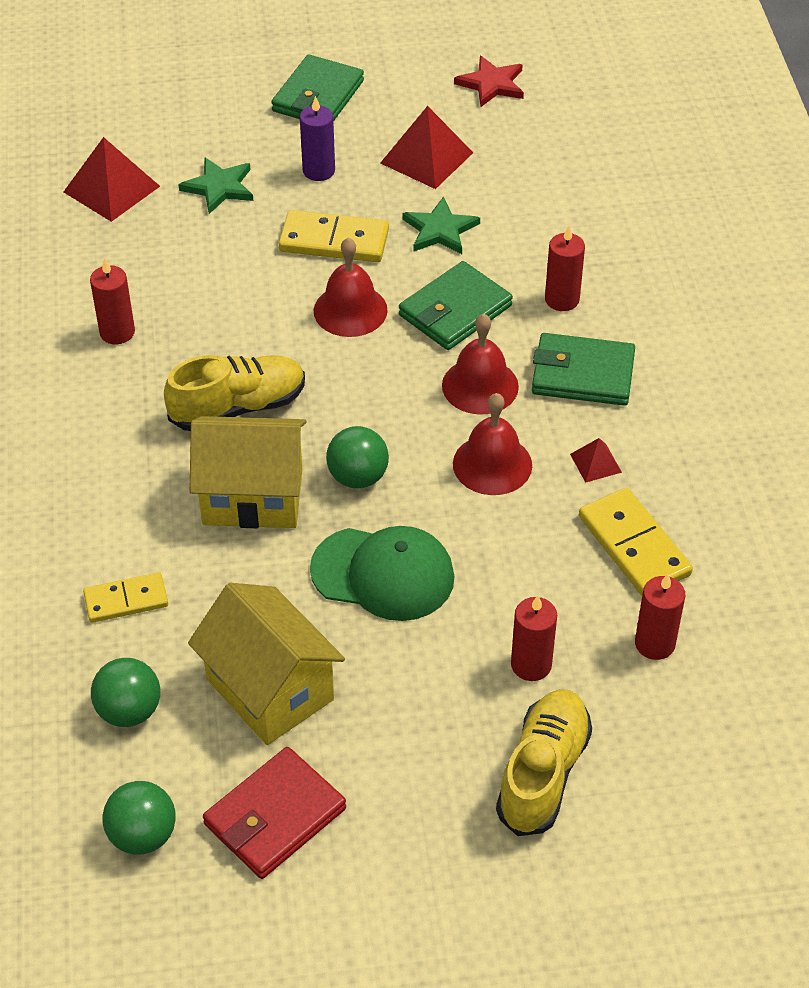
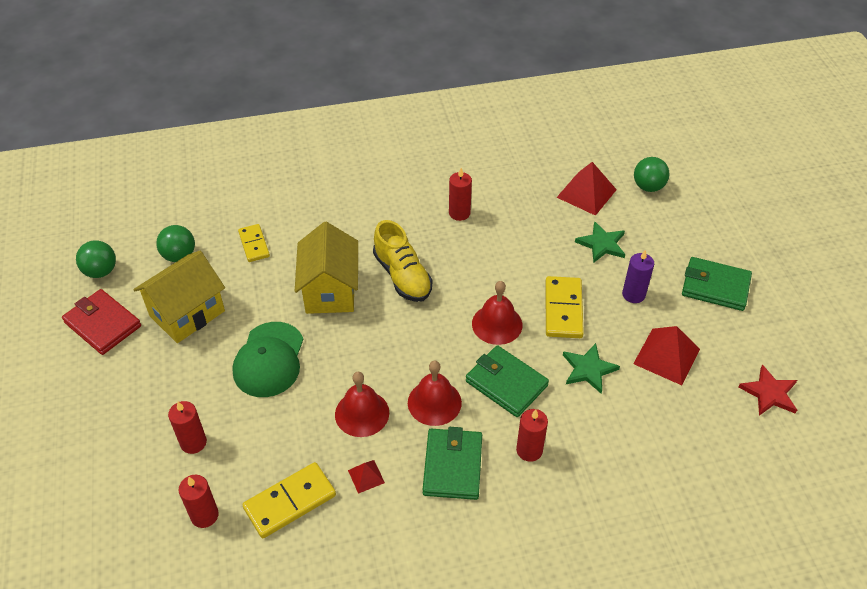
camera: 85 degrees right, 0 degrees up
(358, 477) = (347, 340): green ball -> green ball (648, 187)
(543, 773) = (111, 452): yellow shoe -> none

